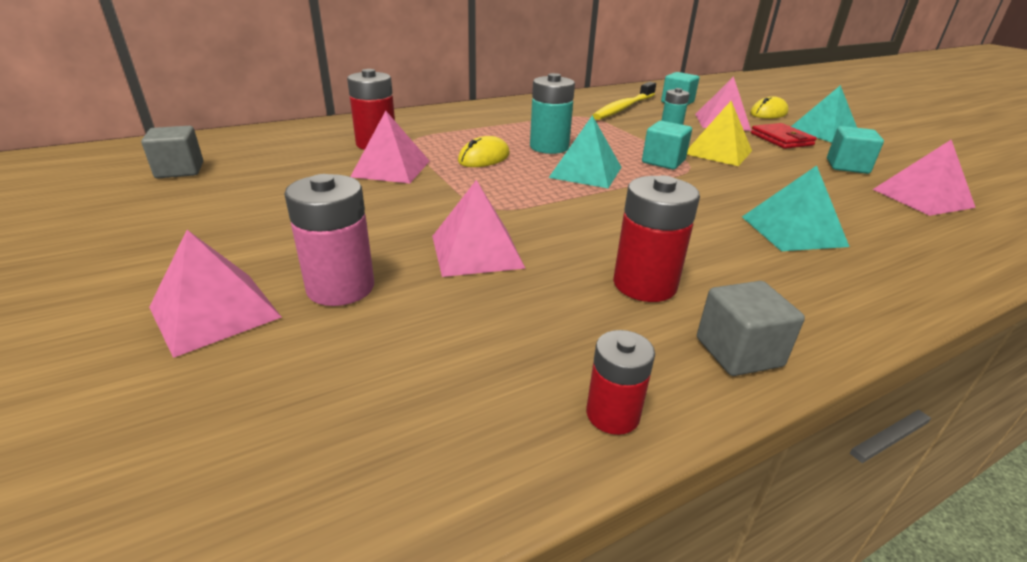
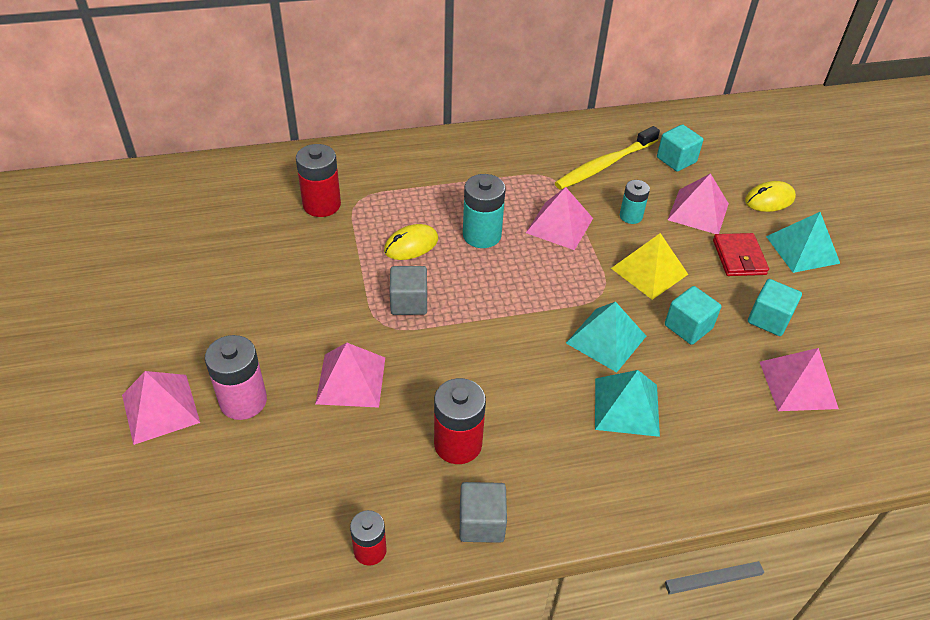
camera: 15 degrees right, 15 degrees up
(180, 170) = (151, 225): grey cube -> grey cube (409, 302)
(391, 168) = (322, 250): pink pyramid -> pink pyramid (559, 225)
(586, 172) = (494, 285): turquoise pyramid -> turquoise pyramid (606, 339)
(663, 161) = (580, 279): turquoise cube -> turquoise cube (688, 327)

